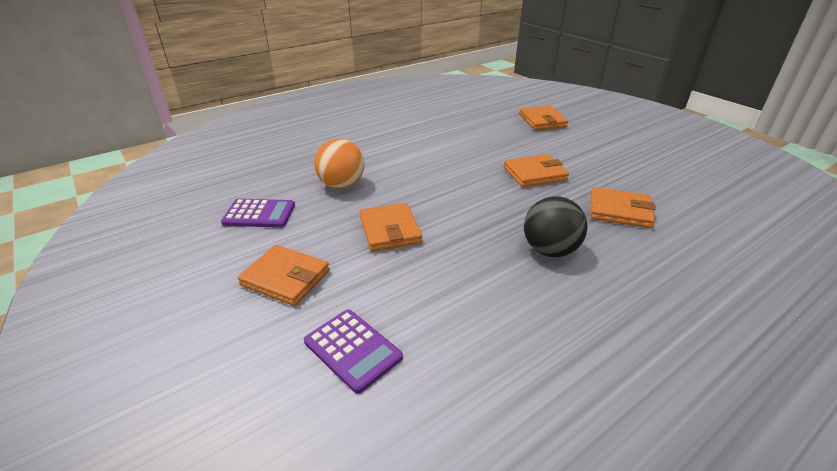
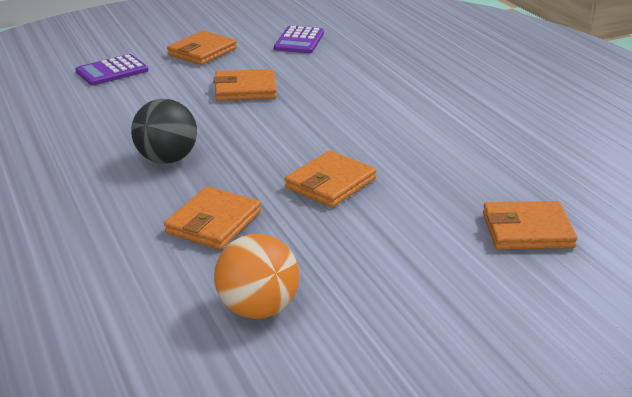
camera: 100 degrees right, 5 degrees down
(342, 185) = (340, 72): orange ball -> orange ball (258, 309)
(535, 174) = (330, 183): orange wallet -> orange wallet turned 45 degrees clockwise

